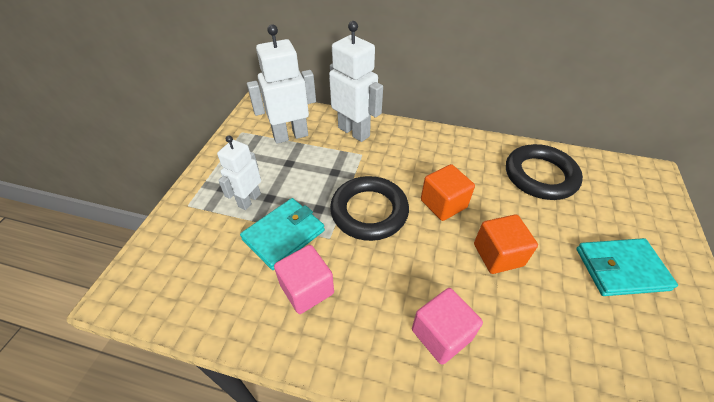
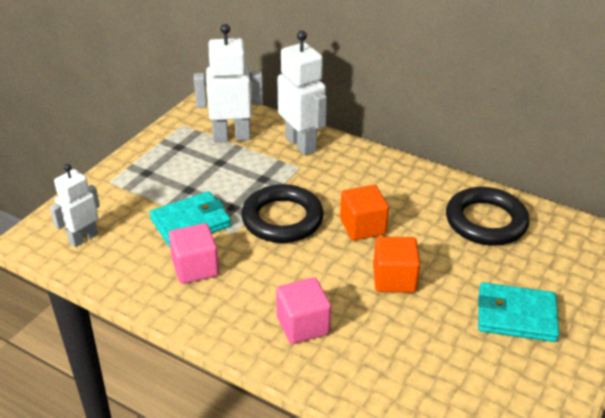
camera: 15 degrees right, 10 degrees down
(249, 200) = (168, 188): white robot -> white robot (83, 238)

